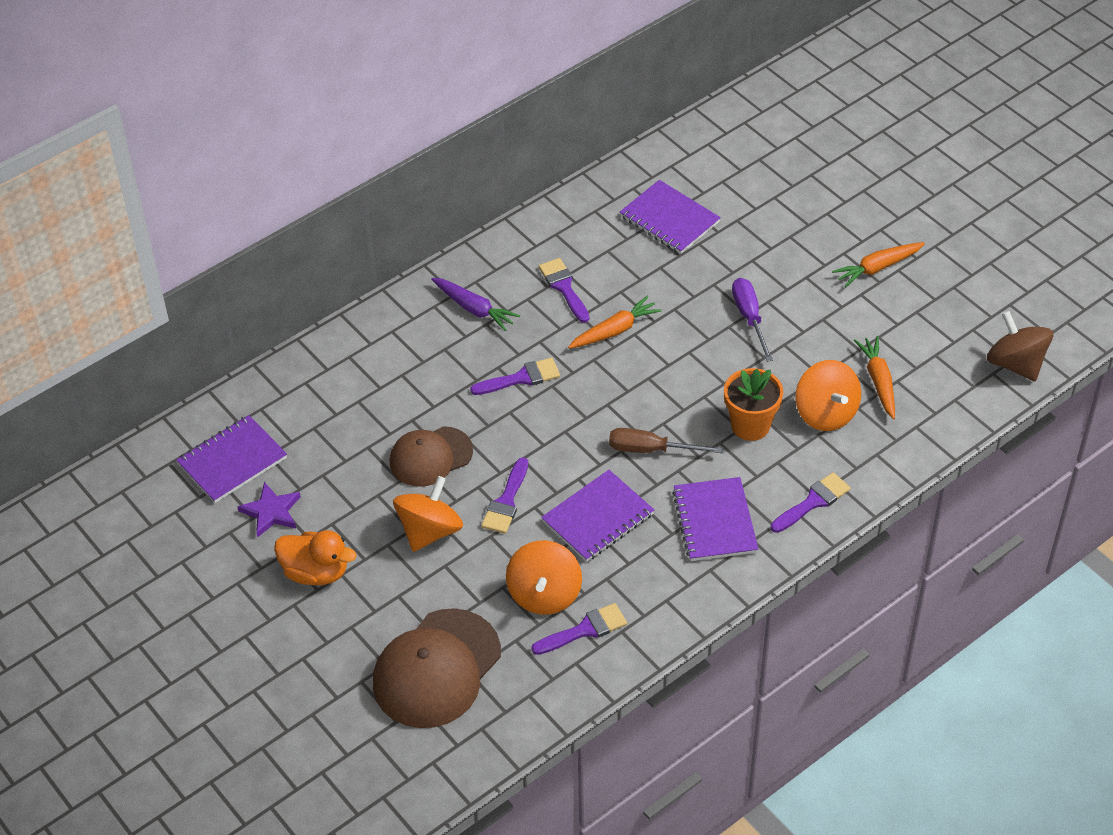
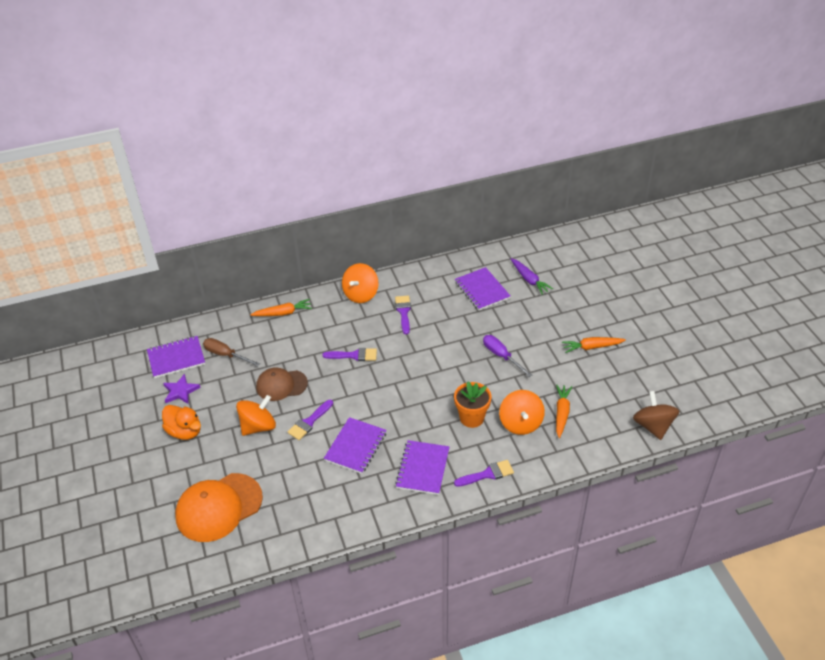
camera: 20 degrees right, 5 degrees down
(436, 669) = (219, 507): brown cap -> orange cap
(474, 309) = (348, 311): purple carrot -> purple carrot (529, 280)
(544, 594) = (302, 482): orange spinning top -> orange spinning top (361, 294)
(585, 630) = (314, 510): purple brush -> none
(598, 518) = (356, 446): purple notebook -> purple notebook turned 45 degrees counterclockwise
(615, 330) = (420, 343): orange carrot -> orange carrot (283, 313)
(651, 449) = (406, 415): brown screwdriver -> brown screwdriver (225, 355)
(749, 317) = (501, 356): purple screwdriver -> purple screwdriver turned 45 degrees counterclockwise

